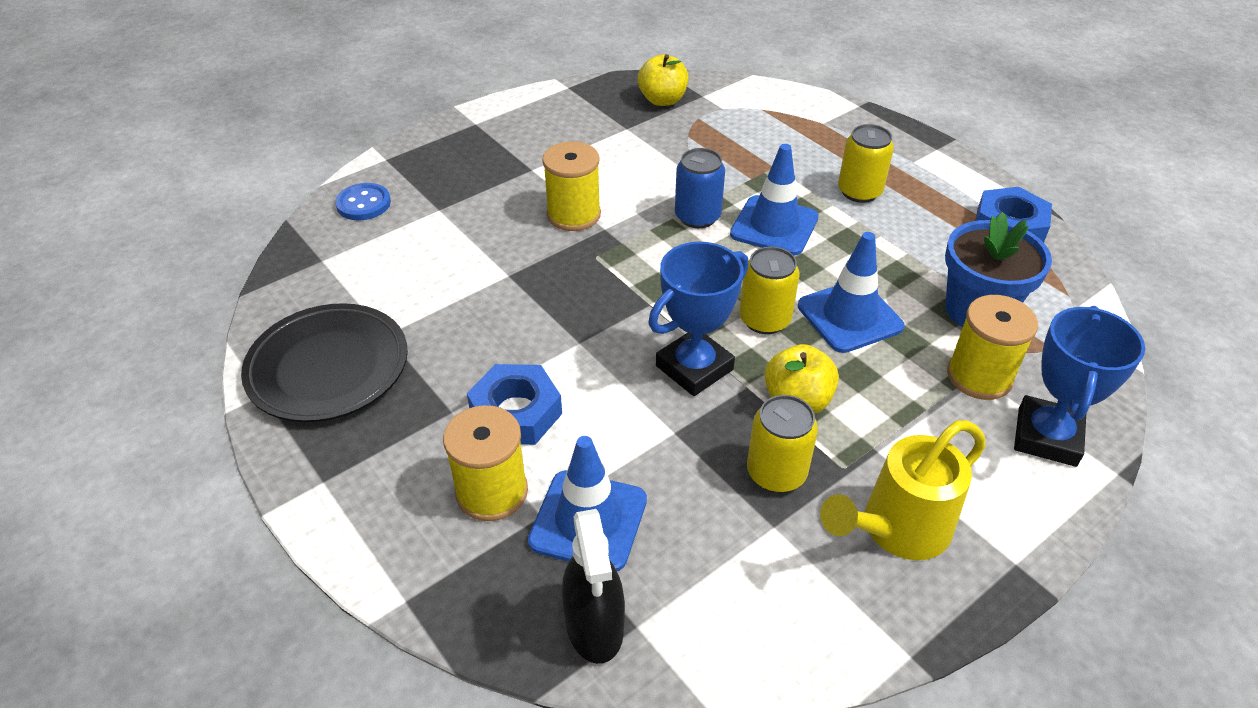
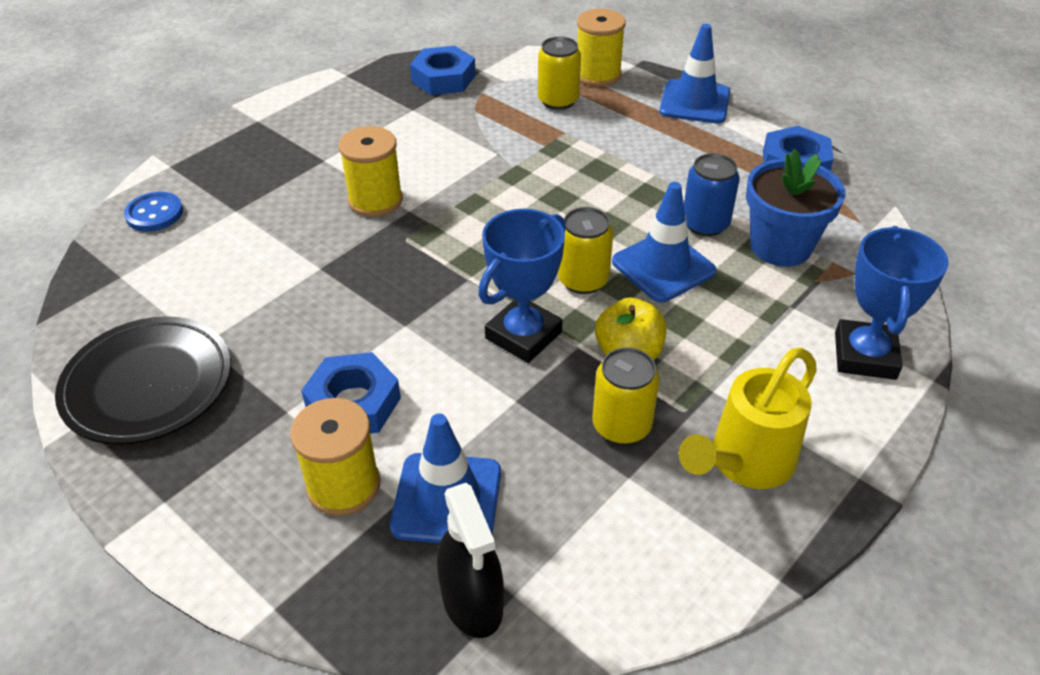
camera: 10 degrees left, 0 degrees up
(662, 100) = (443, 78): yellow apple -> blue nut
(697, 217) = (499, 188): blue can -> blue can (705, 224)
(774, 226) = (575, 189): blue traffic cone -> blue traffic cone (694, 102)
(859, 192) = (650, 147): yellow can -> yellow can (558, 101)
(979, 376) = (793, 308): yellow spool -> yellow spool (598, 75)

